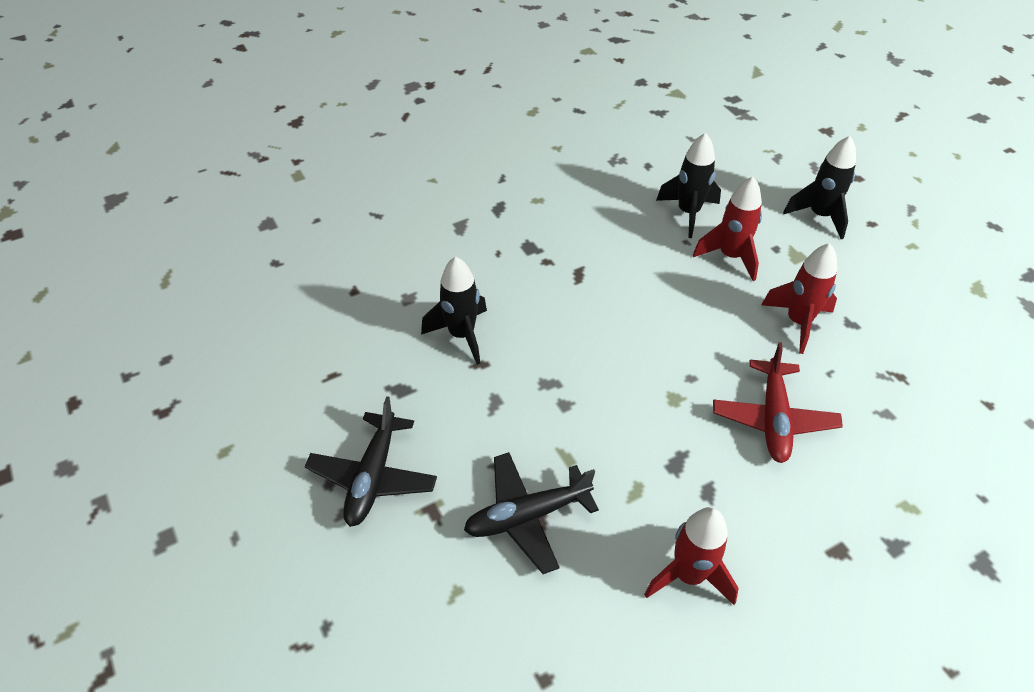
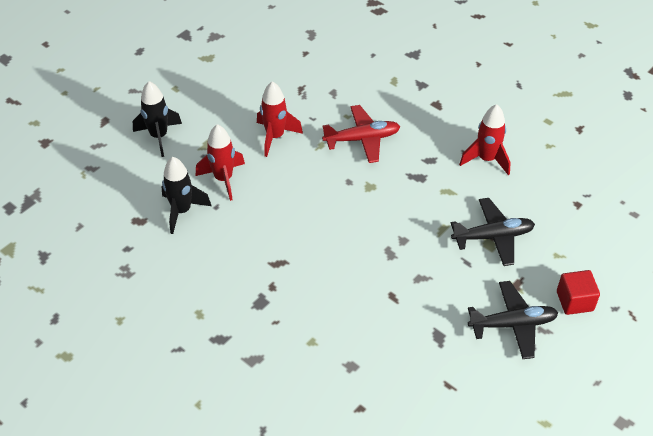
camera: 110 degrees left, 0 degrees up
(366, 574) = (574, 301): none -> red cube
(461, 335) = (372, 317): black rocket -> none
(527, 516) = (493, 236): black plane -> black plane turned 60 degrees counterclockwise

